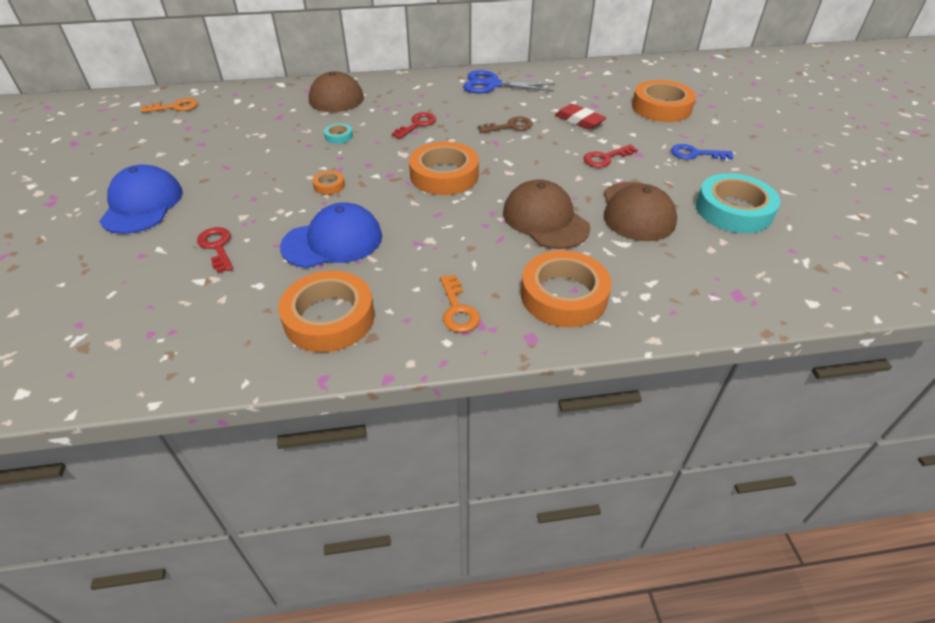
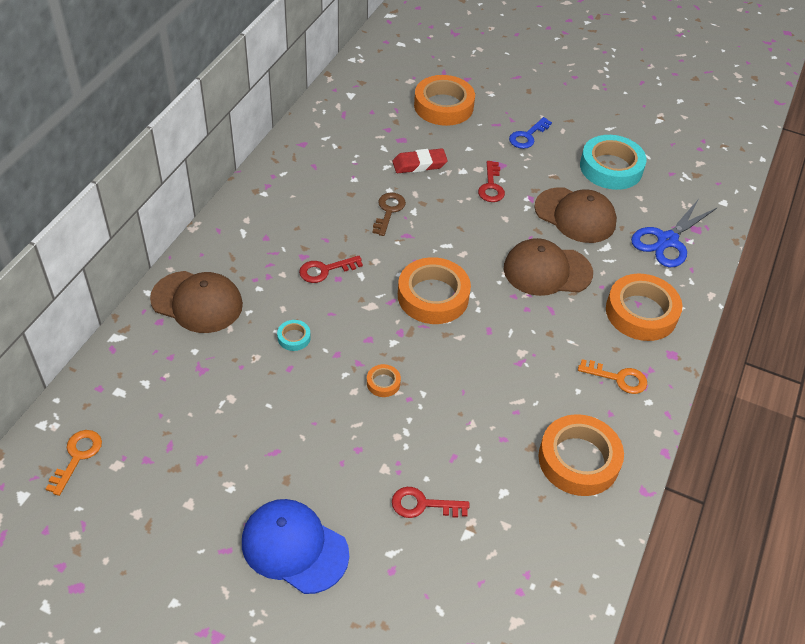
camera: 60 degrees left, 5 degrees up
(333, 241) = (477, 417): blue cap -> none
(417, 125) = (325, 270): red key -> red key turned 90 degrees counterclockwise
(492, 85) = (297, 178): blue scissors -> blue scissors (667, 240)

